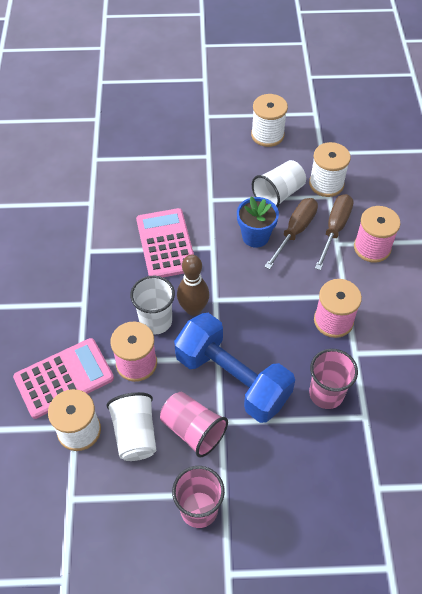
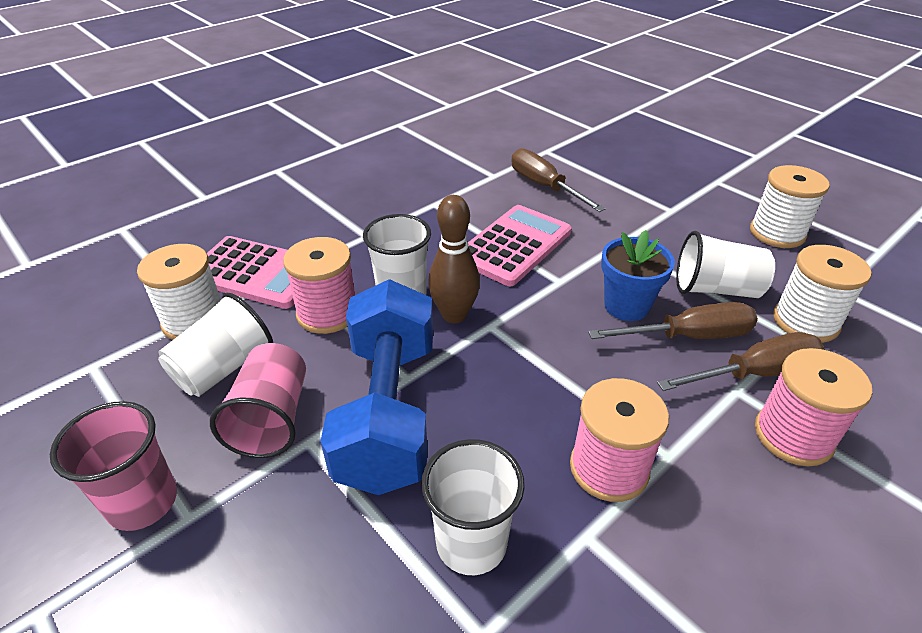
camera: 50 degrees right, 15 degrees down
(129, 189) = (544, 186): none -> brown screwdriver
(326, 394) = (471, 543): pink cup -> white cup

